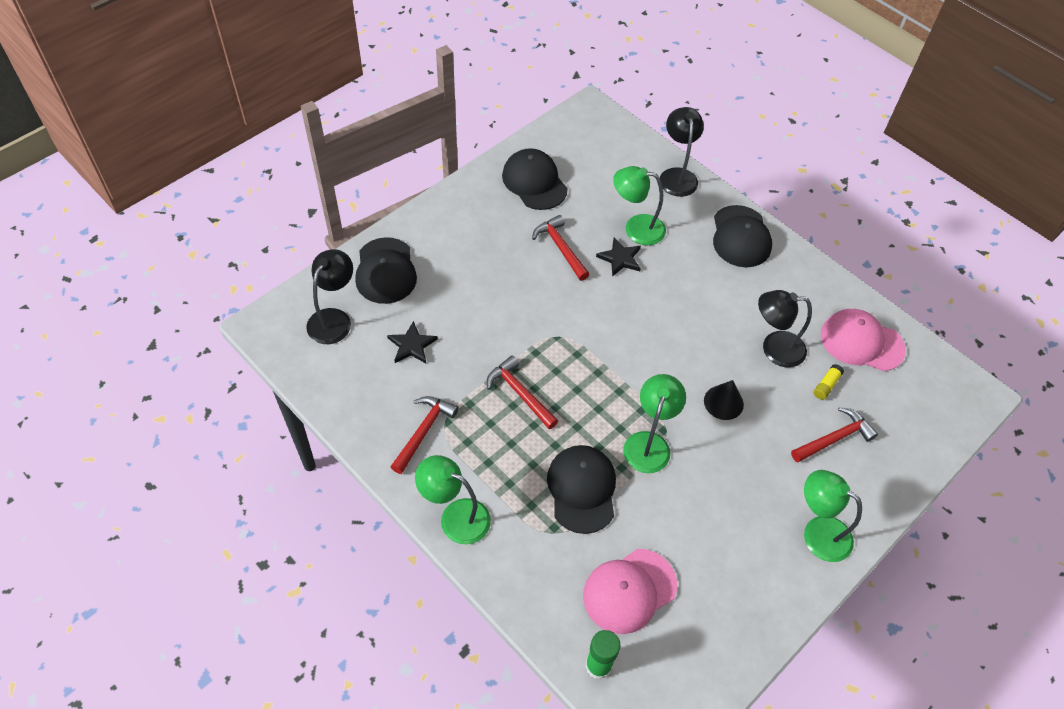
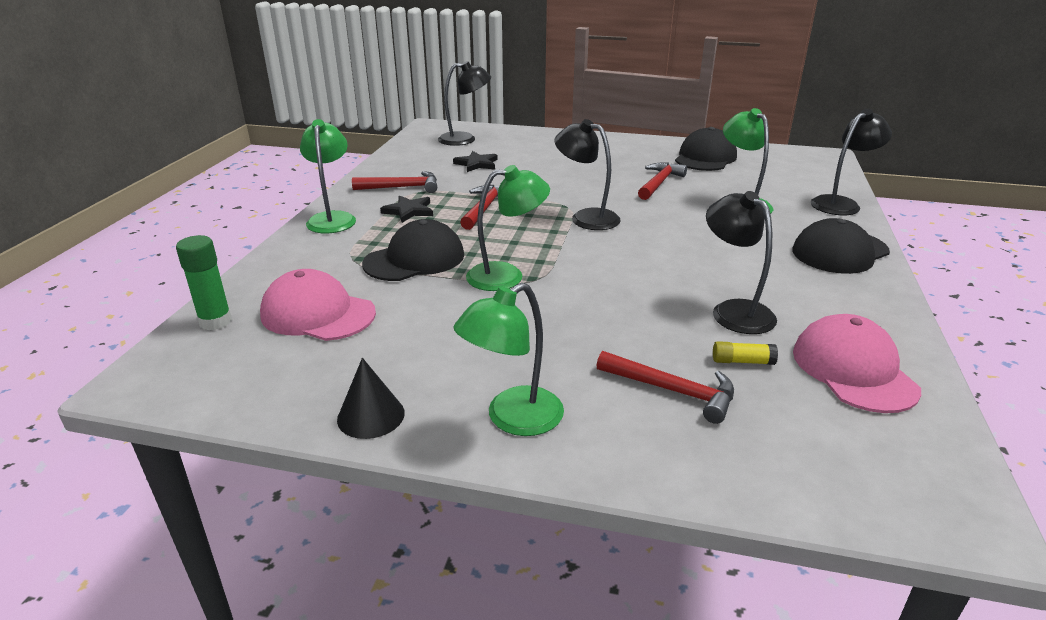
camera: 60 degrees right, 25 degrees down
(385, 271) = (530, 140): black cap -> none
(588, 337) = (586, 217): none -> black lamp
(620, 258) = (695, 206): black star -> black star (409, 211)
(723, 402) = (613, 301): black cone -> black cone (371, 416)
(818, 532) = (513, 419): green lamp -> green lamp turned 135 degrees counterclockwise

